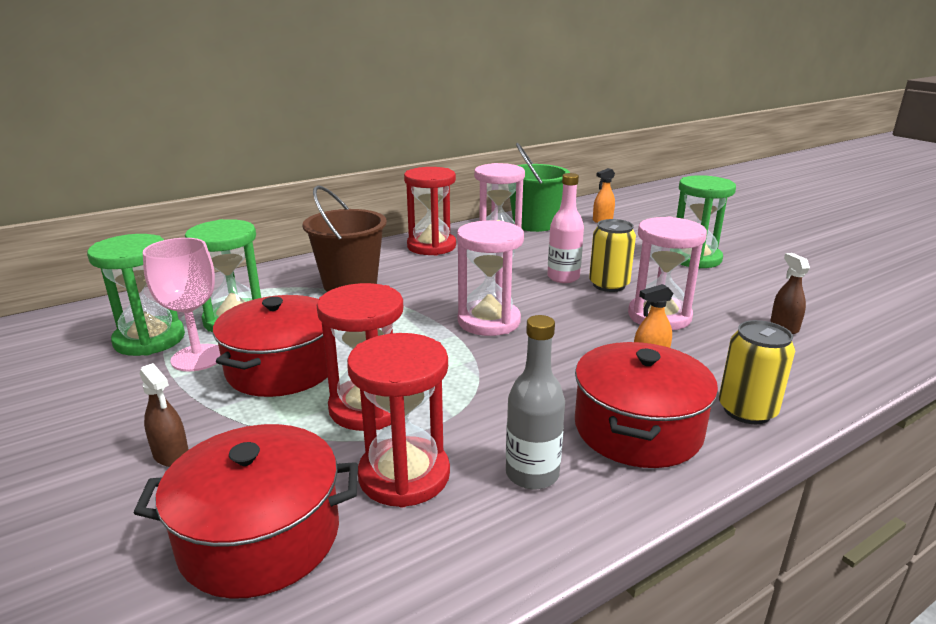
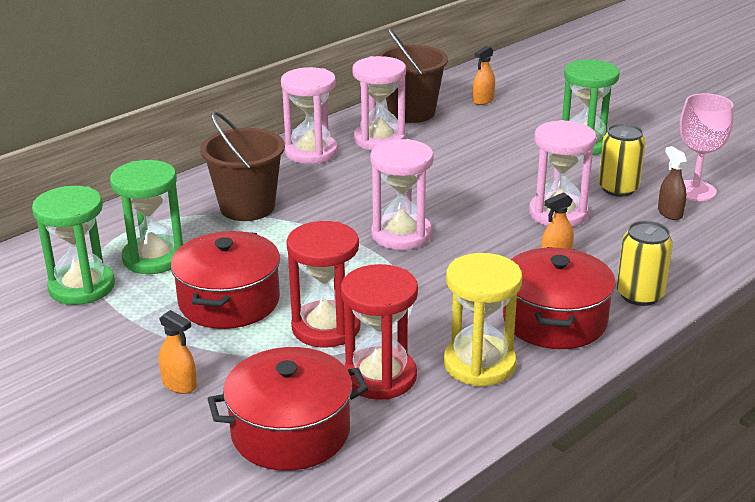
camera: 10 degrees left, 5 degrees up
(171, 455) = (179, 384): brown spray bottle -> orange spray bottle
(198, 358) = (143, 300): pink goblet -> pink goblet (695, 191)
(431, 246) = (311, 152): red hourglass -> pink hourglass
(532, 474) = (479, 364): grey bottle -> yellow hourglass
(534, 224) = (411, 112): green bucket -> brown bucket
(563, 277) = (459, 178): pink bottle -> none
(609, 285) = (505, 183): yellow can -> yellow can (618, 189)

